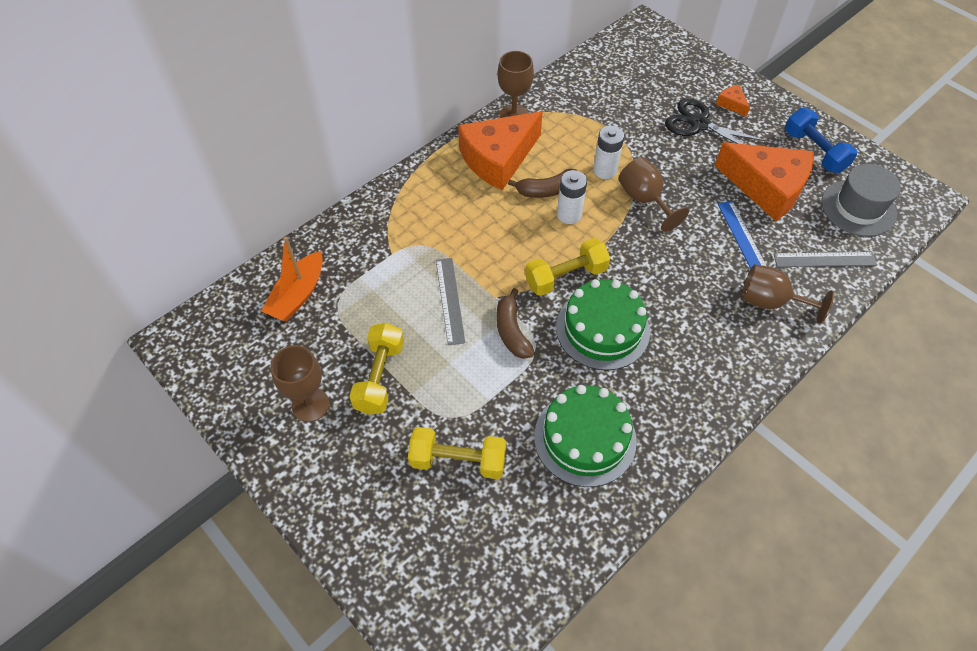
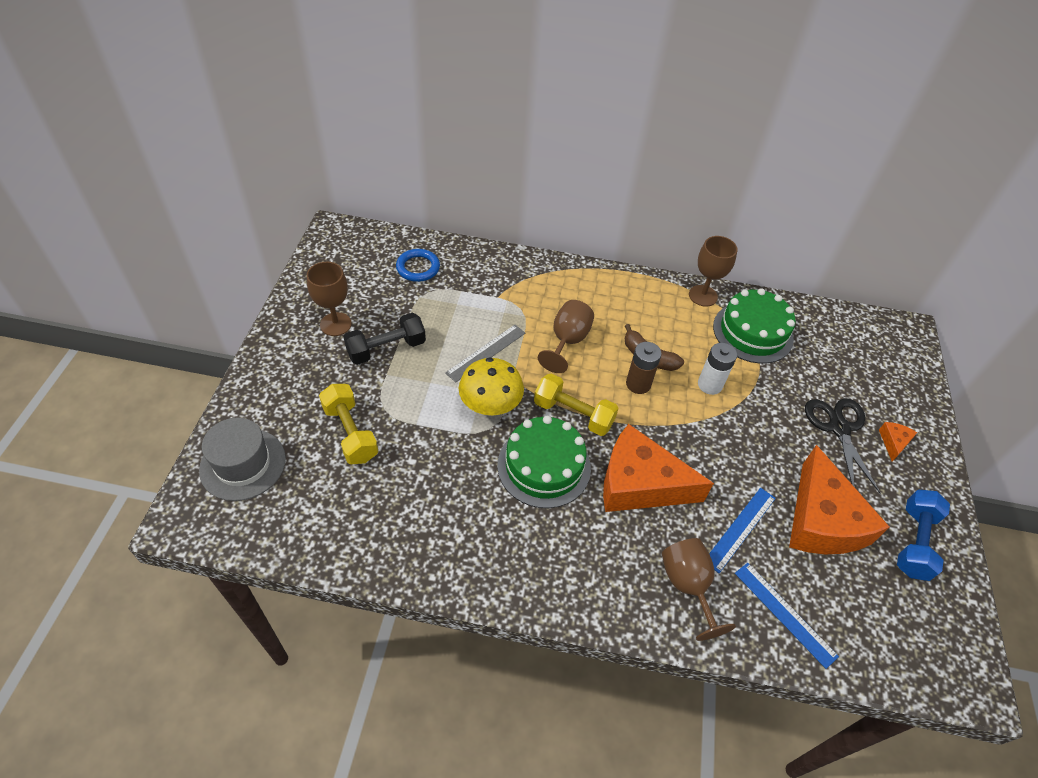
camera: 50 degrees right, 5 degrees down
(298, 295) = (418, 268): orange boat -> blue ring
(379, 377) = (386, 349): yellow dumbbell -> black dumbbell
(498, 159) = (648, 310): orange cheese -> orange cheese (640, 483)
(512, 331) = (490, 406): brown banana -> yellow mushroom
(569, 214) = (638, 384): white battery -> brown battery
(585, 438) = (429, 506): green cake -> green cake (752, 332)
(644, 200) = (707, 429): brown goblet -> brown goblet (567, 341)
(824, 259) = (785, 613): grey ruler -> blue ruler
(858, 208) = (883, 617): grey hat -> grey hat (243, 464)

